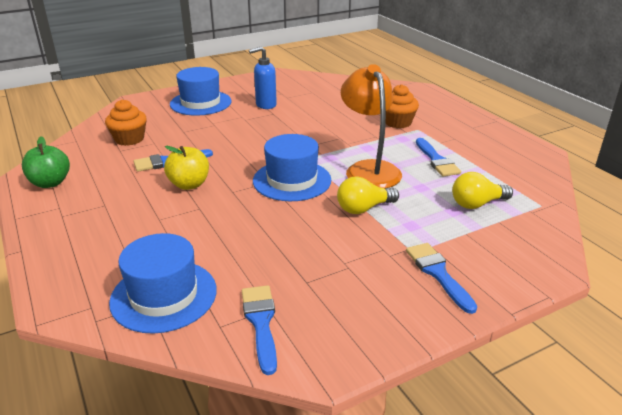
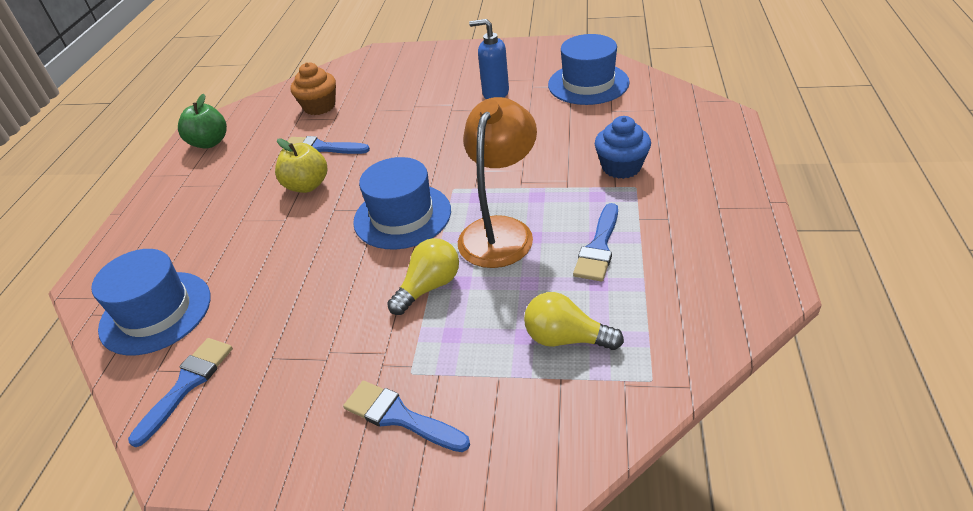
camera: 40 degrees right, 10 degrees up
(200, 103) = (432, 73): blue hat -> blue hat (588, 83)
(364, 208) = (429, 287): yellow light bulb -> yellow light bulb turned 120 degrees clockwise
(398, 122) = (621, 167): orange cupcake -> blue cupcake
(438, 273) = (400, 417): blue brush -> blue brush turned 75 degrees counterclockwise

